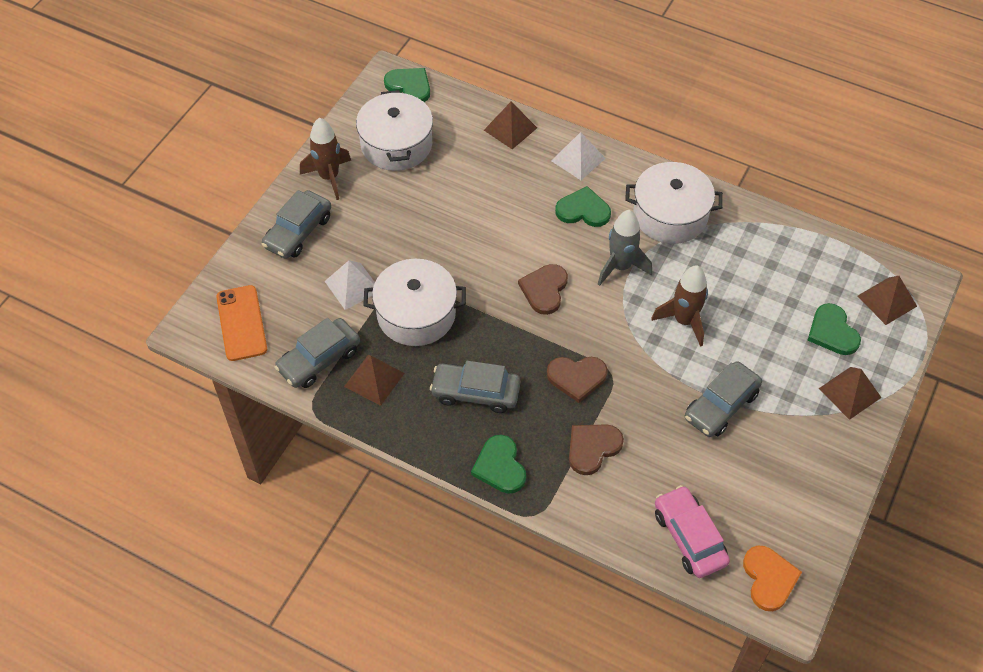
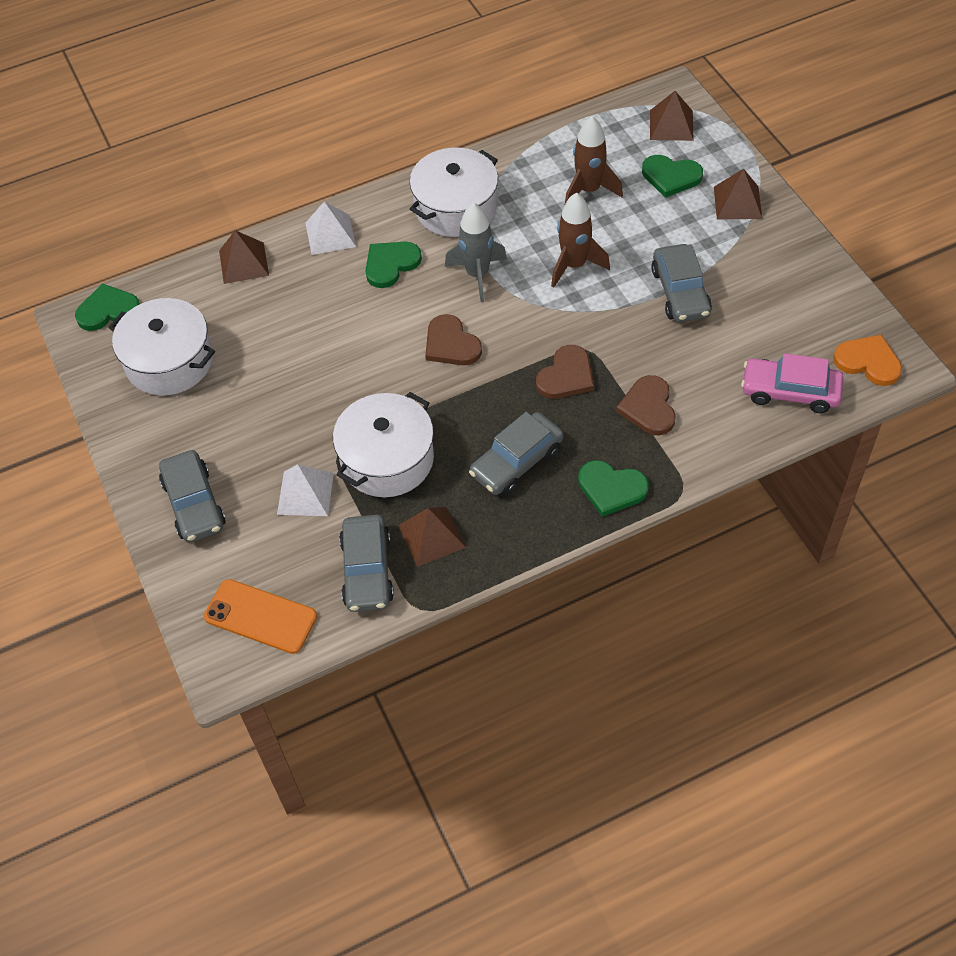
camera: 50 degrees left, 0 degrees up
(329, 177) = (152, 440): brown rocket -> brown rocket (589, 190)

